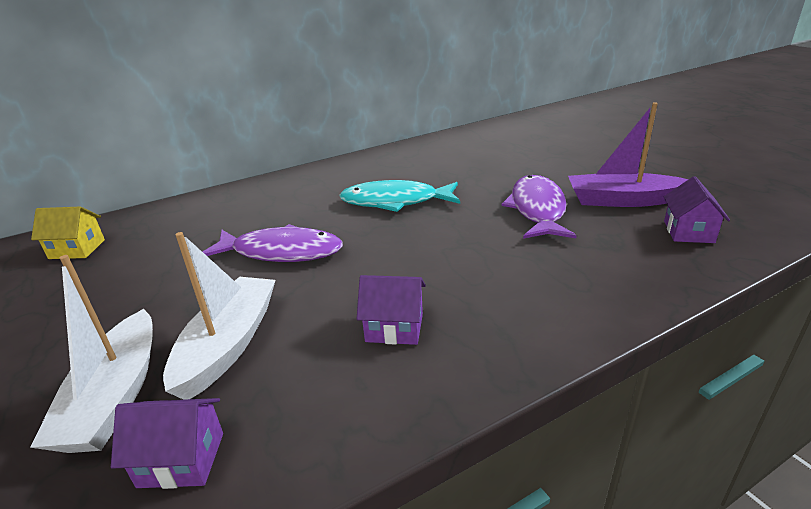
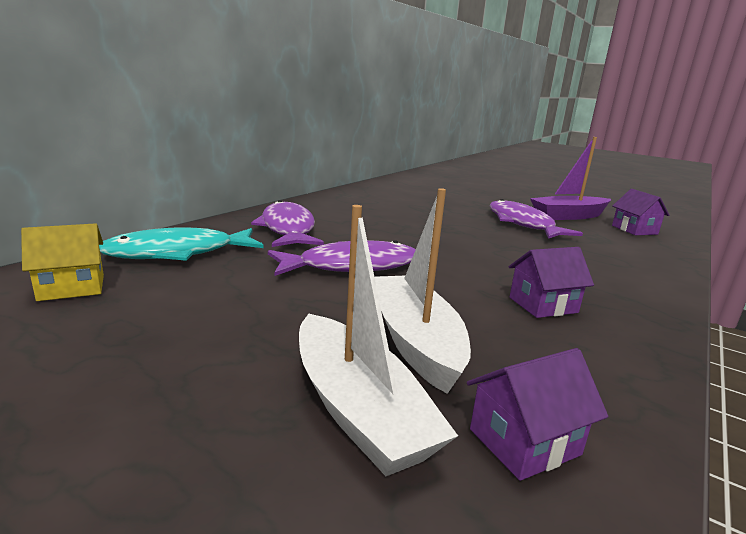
camera: 30 degrees left, 10 degrees down
(282, 200) = (288, 229): none -> purple fish
(395, 202) = (403, 225): turquoise fish -> turquoise fish (178, 253)

